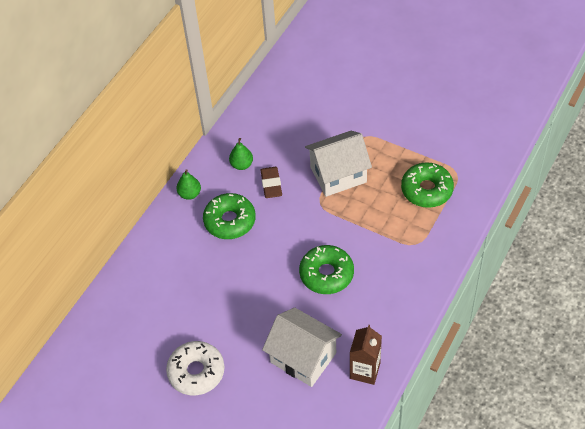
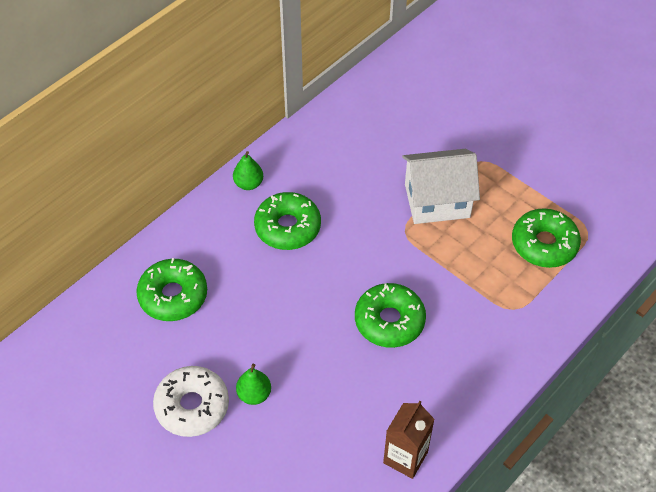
camera: 10 degrees right, 0 degrees up
(157, 293) = (173, 296): none -> green donut
(241, 165) = (321, 162): green pear -> green pear (254, 394)
(271, 184) = (351, 194): brown eraser -> none
(303, 357) = (331, 420): white house -> none

